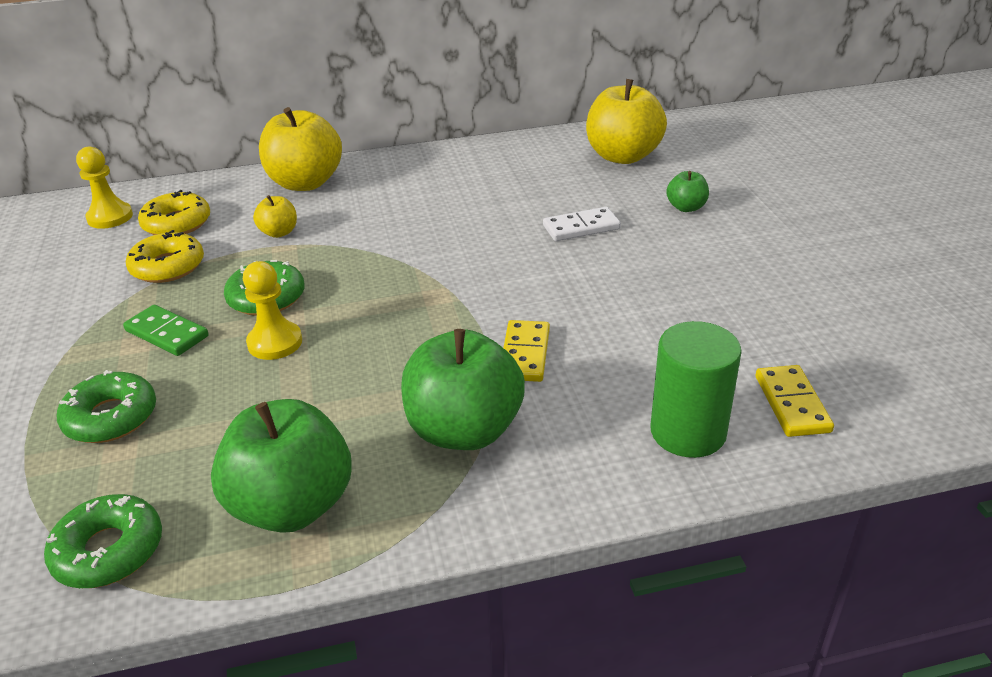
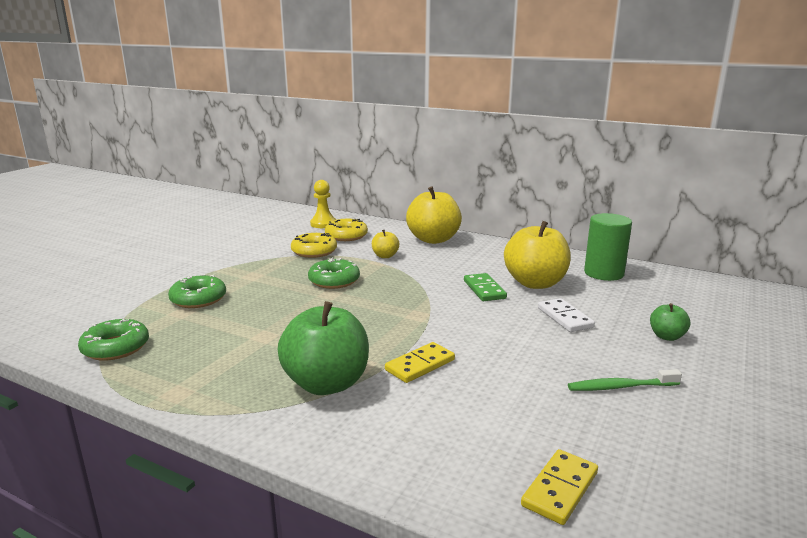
camera: 40 degrees right, 15 degrees down
(166, 333) = (270, 277): green domino -> green domino (484, 289)
(275, 342) = (306, 301): yellow pawn -> none
(292, 505) = (200, 371): green apple -> none
(581, 227) = (565, 317): white domino -> white domino turned 45 degrees clockwise
(623, 156) = (661, 291): yellow apple -> yellow apple (535, 283)
(688, 432) = (453, 460): green cylinder -> green cylinder (604, 273)
(715, 280) = (620, 387): none -> green toothbrush

